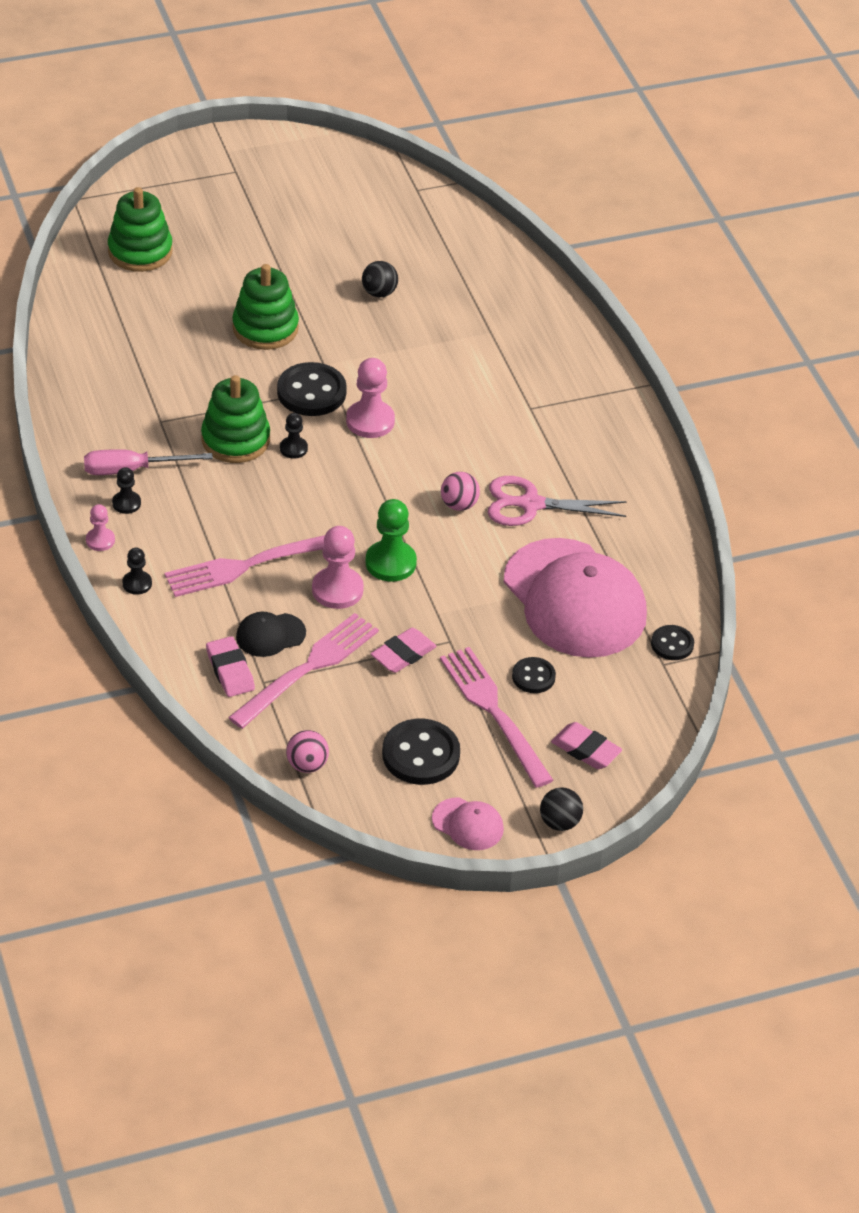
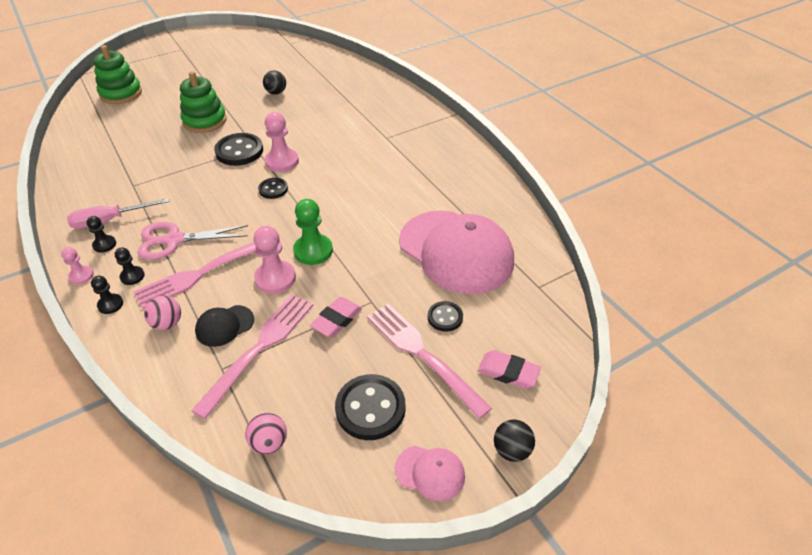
camera: 10 degrees left, 0 degrees up
(230, 671) = (192, 364): pink eraser -> none
(235, 440) = (188, 188): green stacking toy -> none
(293, 448) = (230, 187): black pawn -> black pawn (132, 276)
(459, 505) = (354, 202): pink ball -> pink ball (167, 323)
(530, 504) = (403, 194): pink scissors -> pink scissors (173, 240)
(672, 644) = (539, 270): black button -> black button (273, 189)

